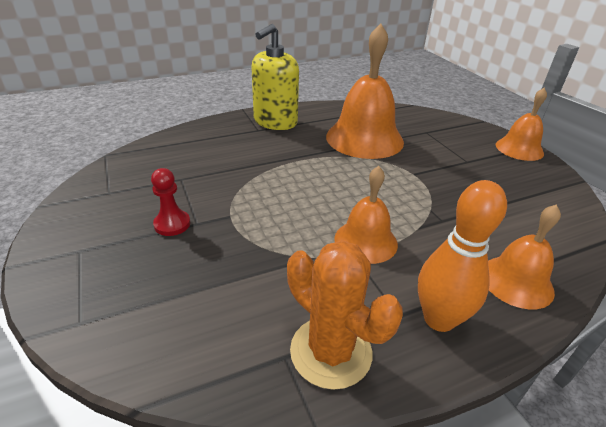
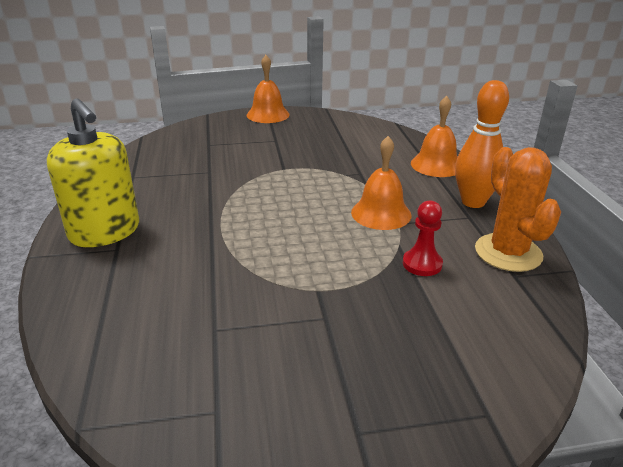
camera: 75 degrees left, 5 degrees down
(172, 224) = (322, 338): red pawn -> red pawn (422, 264)
(331, 351) = (508, 253): orange cactus -> orange cactus turned 75 degrees counterclockwise
(364, 138) = (199, 179): orange bell -> none

